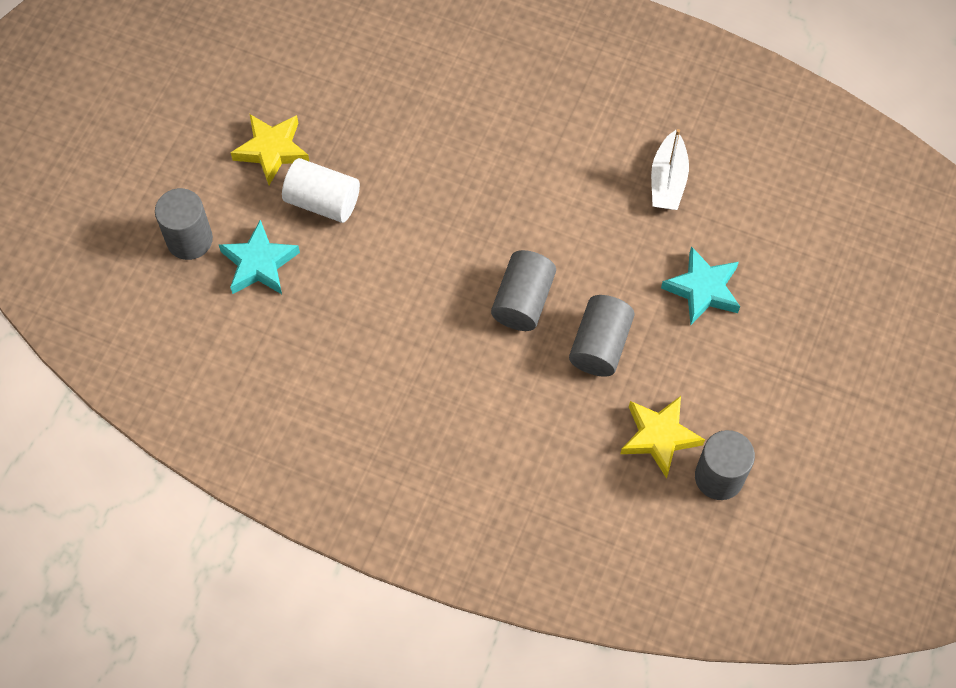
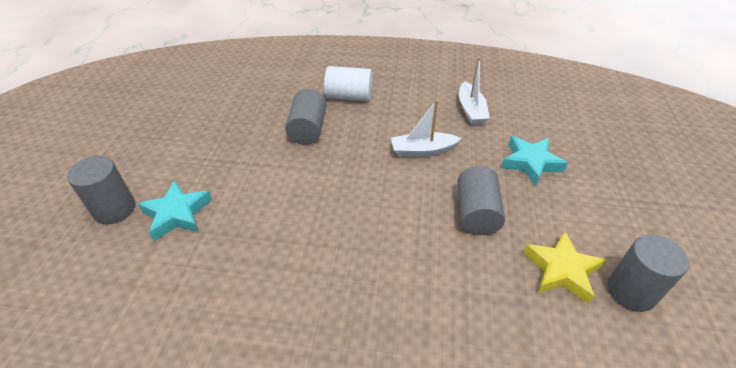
camera: 15 degrees left, 20 degrees down
(272, 150) = (184, 142): yellow star -> none
(323, 201) = (227, 164): white cylinder -> white cylinder (349, 96)
(523, 300) = (403, 196): grey cylinder -> grey cylinder (308, 129)
(572, 237) = (422, 151): none -> white boat

